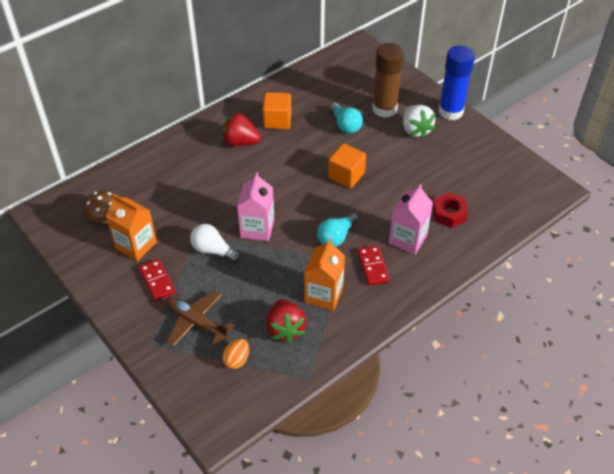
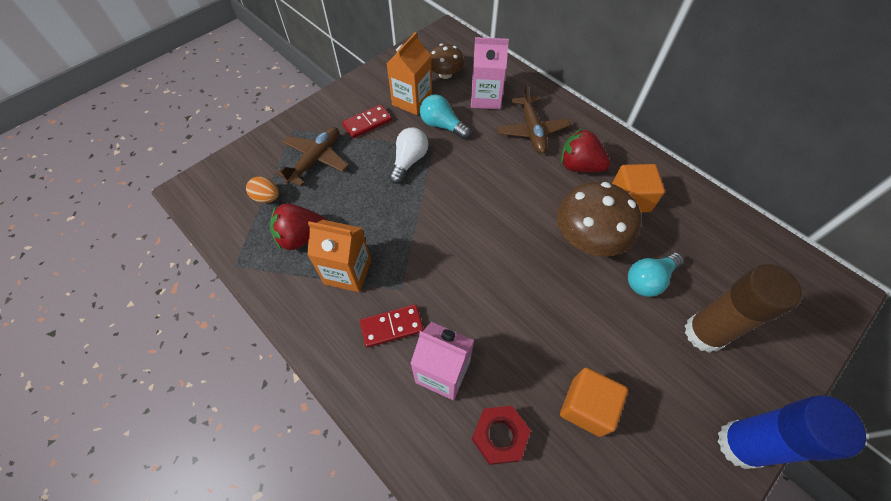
camera: 85 degrees right, 10 degrees up
(196, 164) = (532, 131): none -> brown plane
(240, 142) = (579, 166): red strawberry -> red strawberry turned 75 degrees counterclockwise
(257, 228) = (444, 197): pink carton -> pink carton (486, 98)
(308, 148) = (588, 237): none -> brown mushroom
(336, 237) = (439, 280): turquoise light bulb -> turquoise light bulb (442, 125)
(346, 175) = (549, 286): orange cube -> orange cube (586, 406)
(415, 130) = (671, 382): white strawberry -> none

